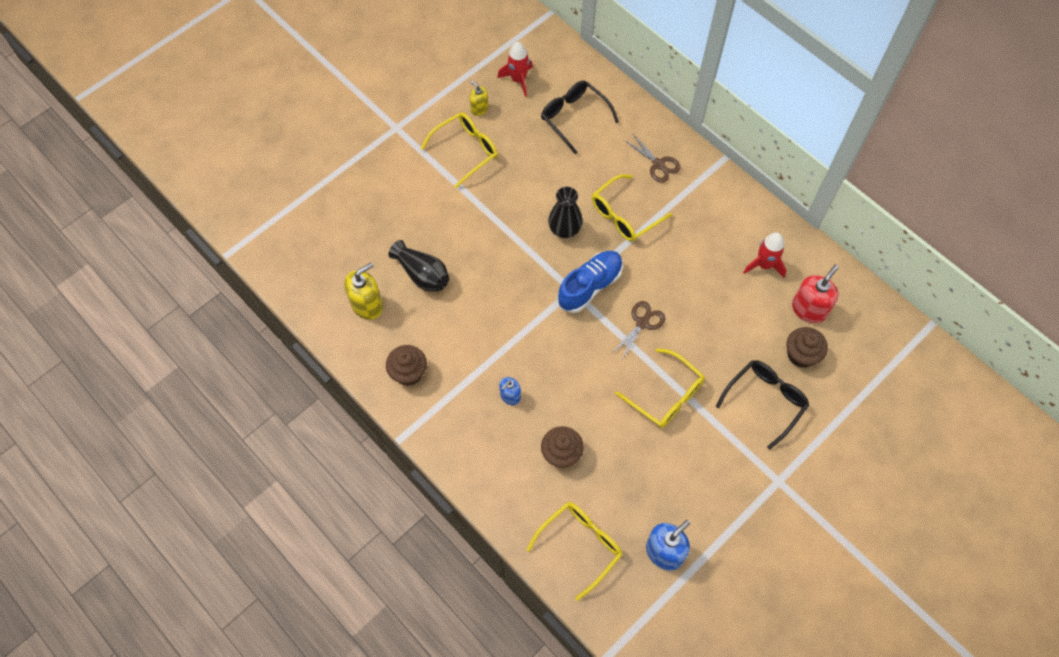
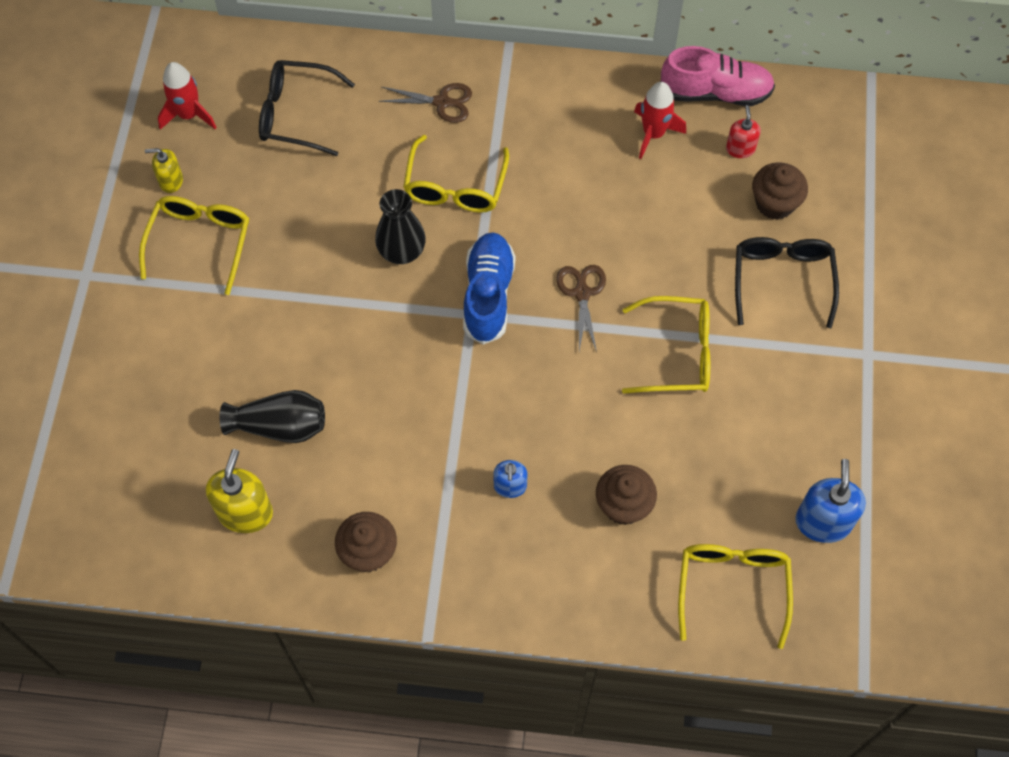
camera: 40 degrees left, 0 degrees up
(809, 309) = (740, 149): red soap dispenser -> red soap dispenser, size x0.59
(823, 267) = (715, 92): none -> pink shoe

